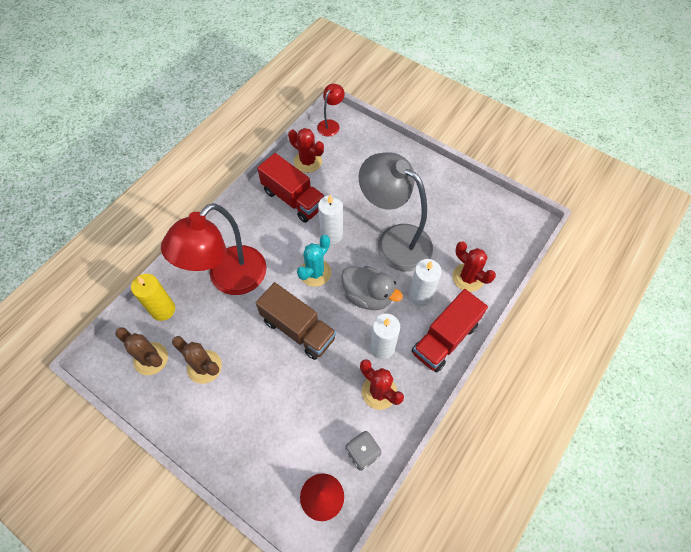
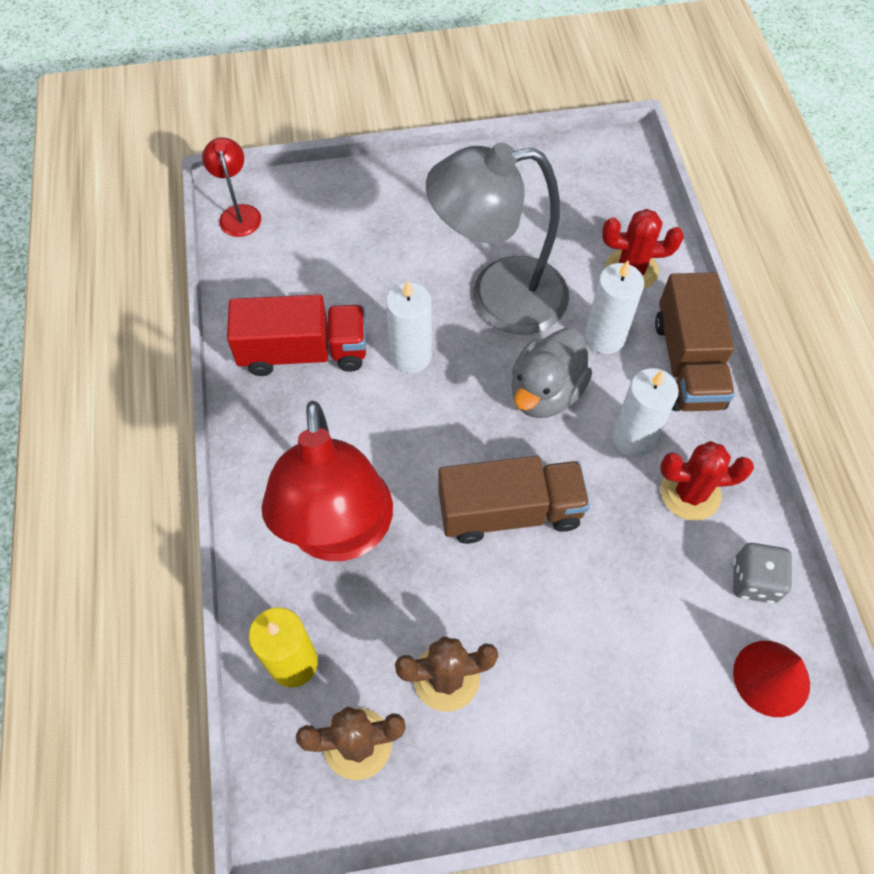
camera: 45 degrees left, 0 degrees up
(307, 161) = (264, 287): red cactus -> none
(315, 272) = (447, 422): turquoise cactus -> none
(368, 296) = (545, 392): grey duck -> grey duck turned 135 degrees clockwise
(445, 338) = (688, 363): red truck -> brown truck

